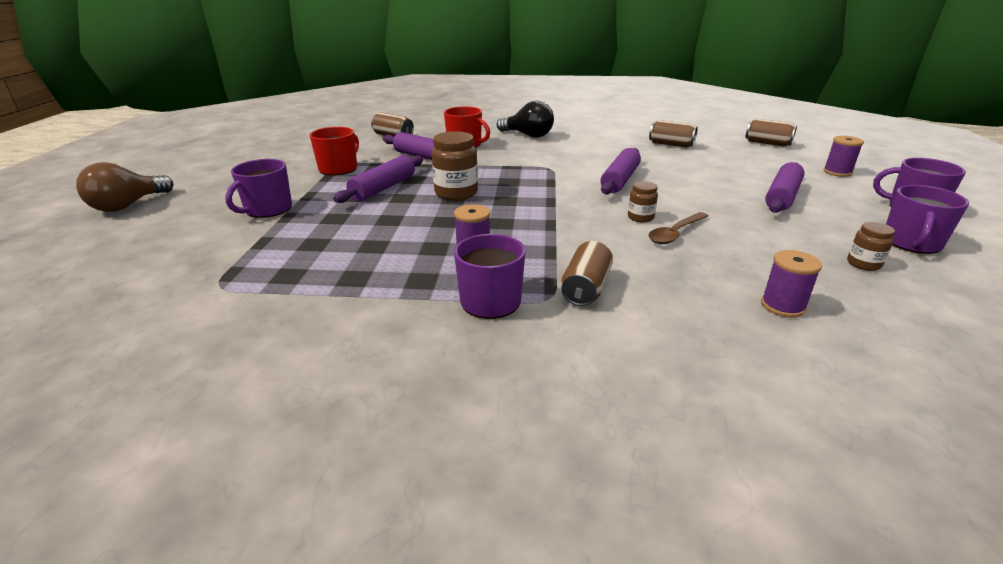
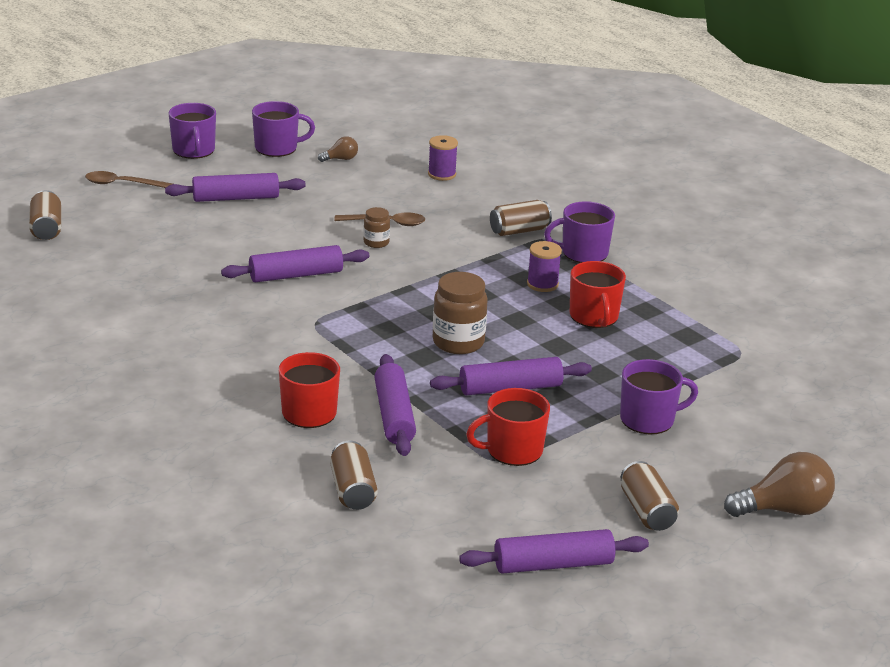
camera: 135 degrees left, 0 degrees up
(264, 149) = (553, 564): none -> purple rolling pin
(392, 250) = (594, 317): none -> red mug
(528, 135) = (206, 384): black light bulb -> none
(671, 144) = (125, 279): brown can -> brown can (647, 511)
(837, 172) = (122, 184): purple spool -> brown spoon
(863, 264) = (341, 159): brown jar -> brown light bulb

